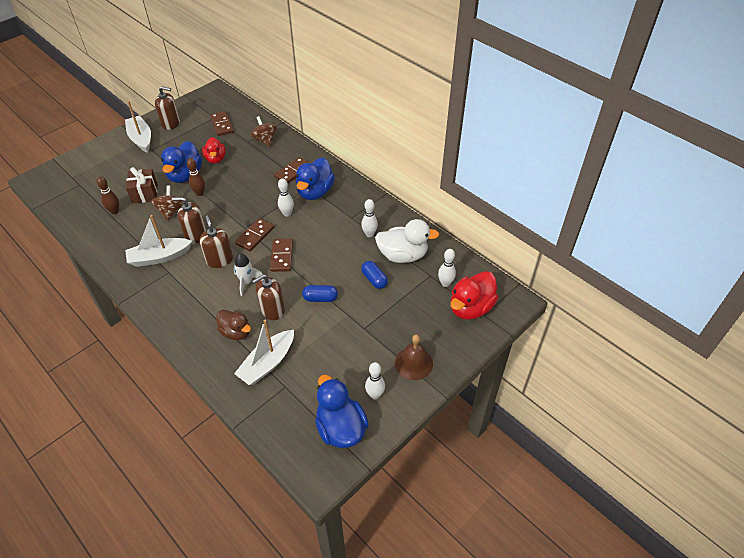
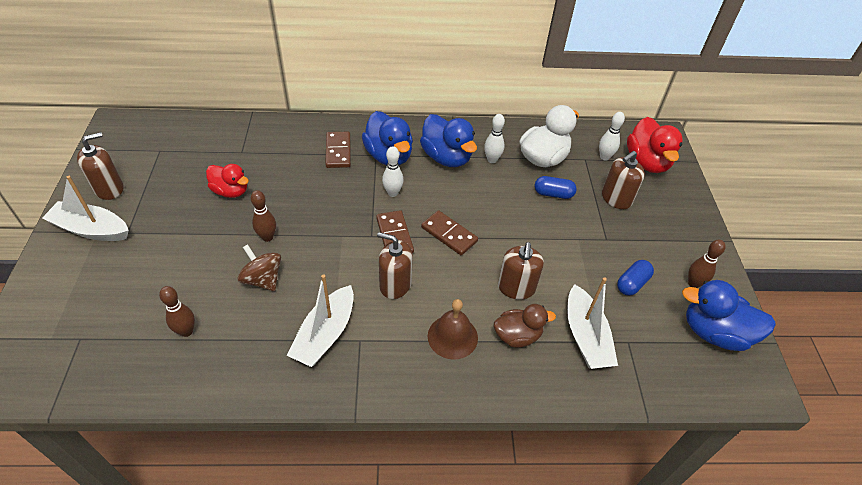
camera: 50 degrees left, 0 degrees up
(145, 193) = (197, 284): brown gift -> none
(185, 175) = (219, 231): blue duck -> blue duck (446, 157)
(195, 235) = (330, 281): brown soap dispenser -> brown soap dispenser (616, 199)
(222, 125) = (182, 153): brown domino -> none
(246, 282) = (454, 283): white rocket -> none
(265, 140) = (260, 139): brown spinning top -> none
(320, 298) = (538, 244): blue capsule -> blue capsule (632, 283)
(375, 395) = (693, 283): white bowling pin -> brown bowling pin
(413, 363) = (678, 235): brown bell -> brown bell (452, 336)

